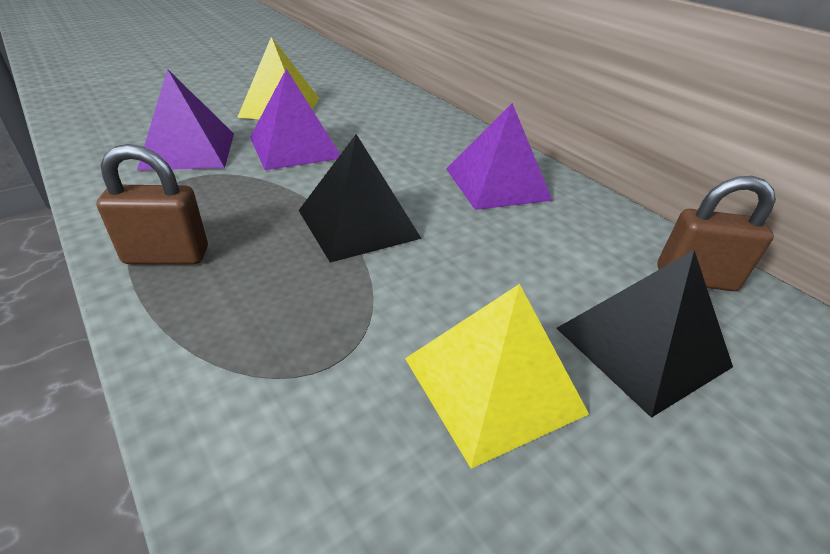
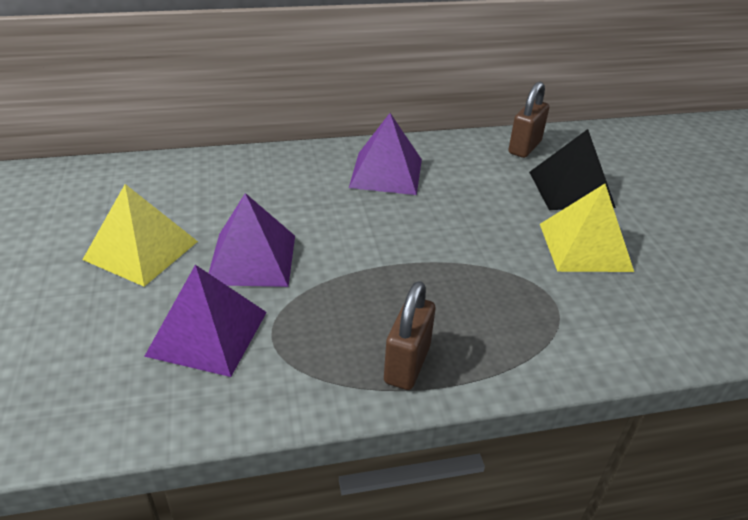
camera: 65 degrees left, 0 degrees up
(358, 224) = (408, 253): black pyramid -> none

